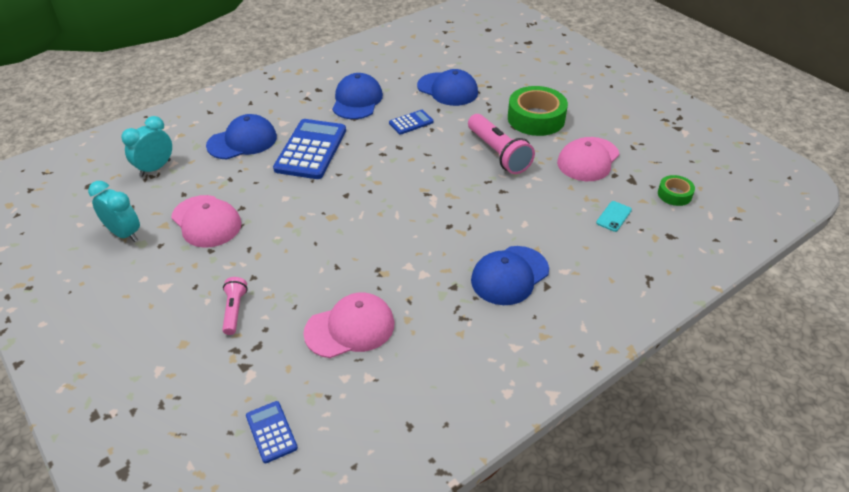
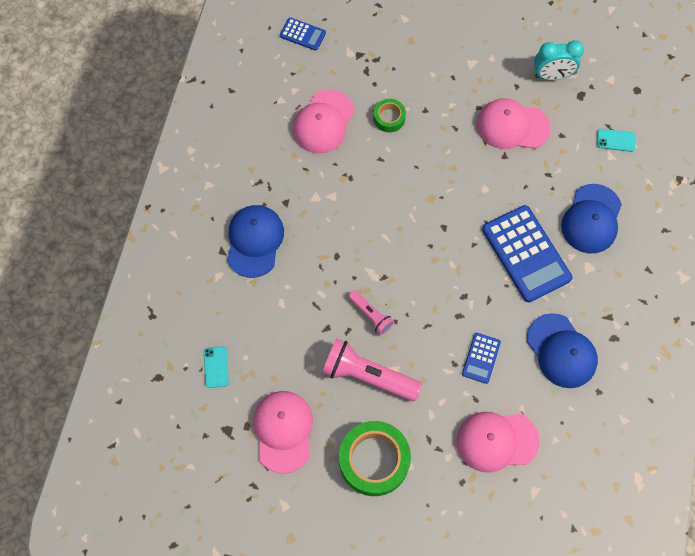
camera: 140 degrees right, 25 degrees up
(155, 168) = (616, 140): turquoise clock -> turquoise phone
(234, 310) = (407, 80): pink flashlight -> pink flashlight (370, 315)
(447, 89) = (497, 441): blue cap -> pink cap
(674, 194) = (179, 438): green tape -> green tape (389, 118)

